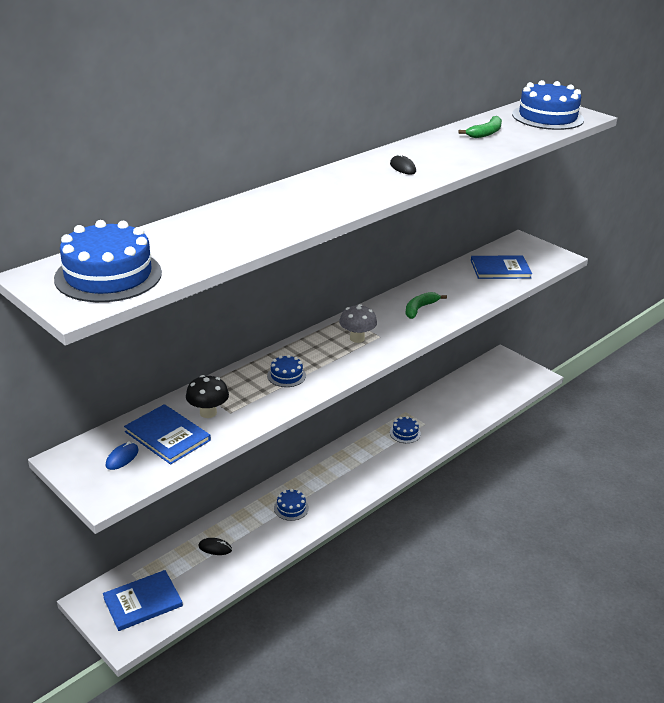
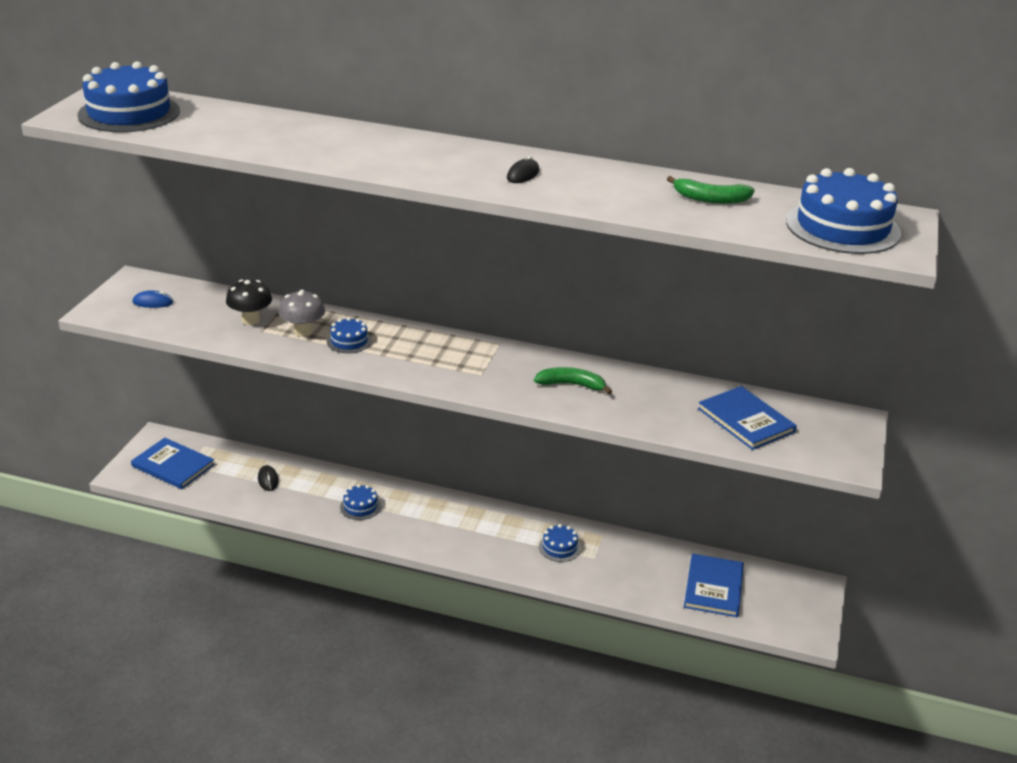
camera: 60 degrees right, 0 degrees up
(167, 436) = (199, 312): blue book -> blue book (713, 587)
(357, 338) = (461, 361): grey mushroom -> grey mushroom (303, 331)

